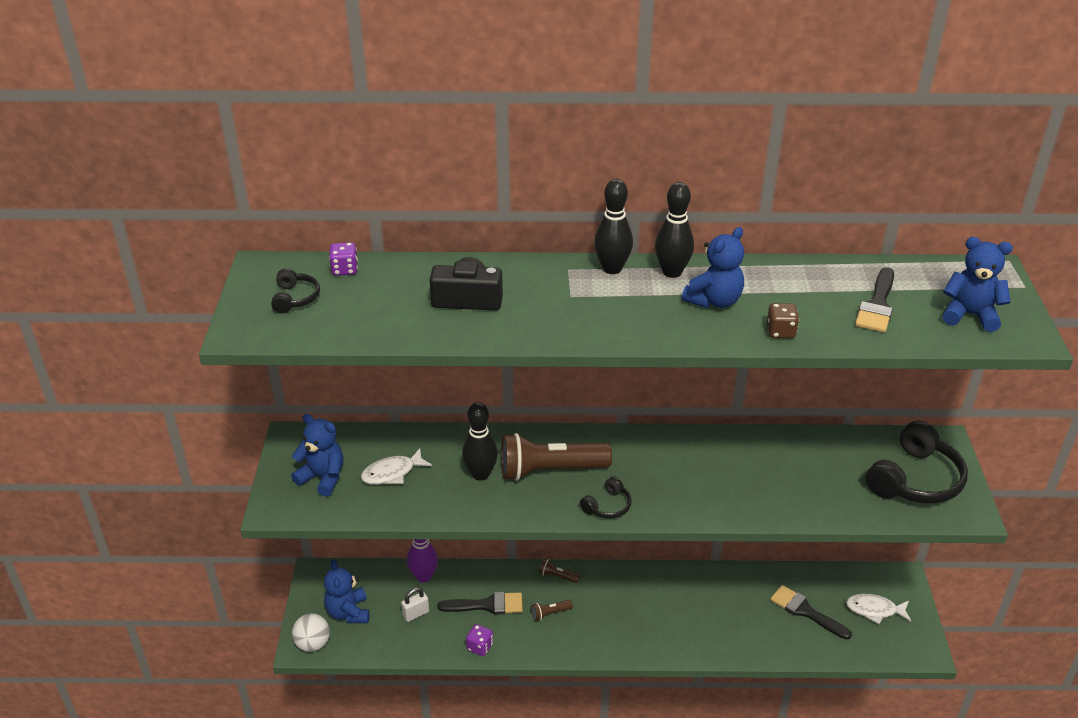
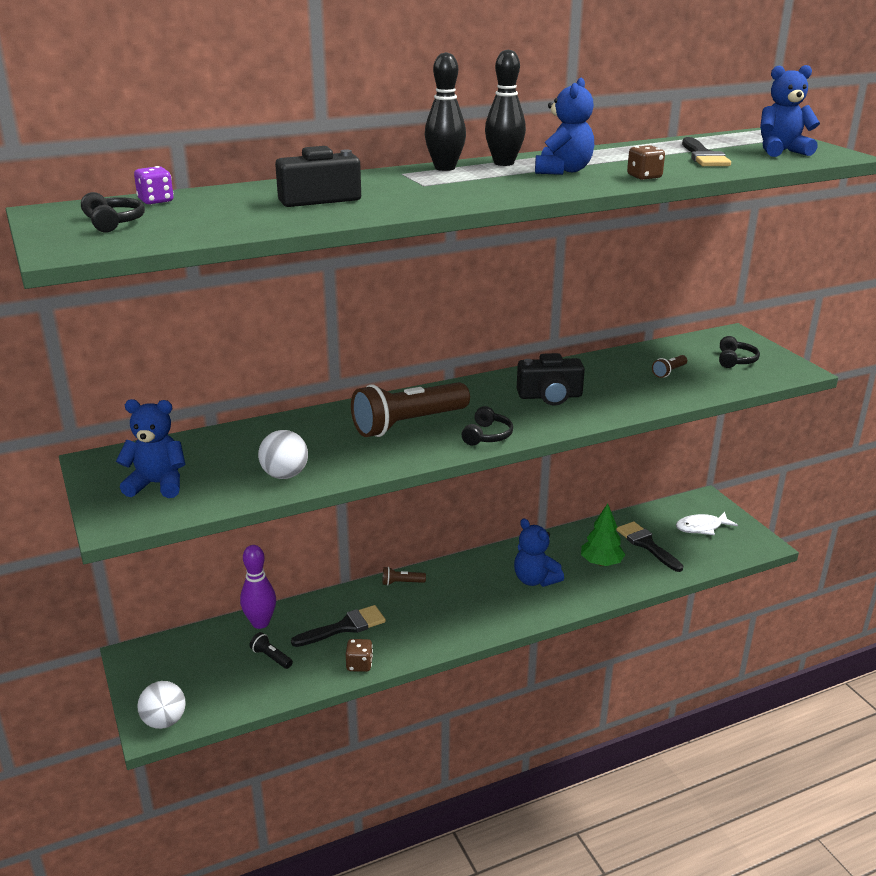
camera: 25 degrees left, 10 degrees down
(348, 612) = (191, 679): blue teddy bear -> blue teddy bear (535, 580)
(392, 473) = (238, 463): white fish -> none
(416, 614) = (271, 657): white padlock -> black flashlight
(419, 499) = (285, 475): none -> white ball
(480, 474) = (337, 442): black bowling pin -> none
(480, 647) = (359, 665): purple dice -> brown dice
(550, 613) = (414, 615): brown flashlight -> brown flashlight (669, 372)
(696, 474) = (550, 396): none -> black camera
(748, 617) = (601, 563): none -> green tree
(805, 611) = (647, 545): black brush -> black brush turned 45 degrees clockwise
(915, 479) = (735, 360): black headphones -> black headphones, size x0.49

